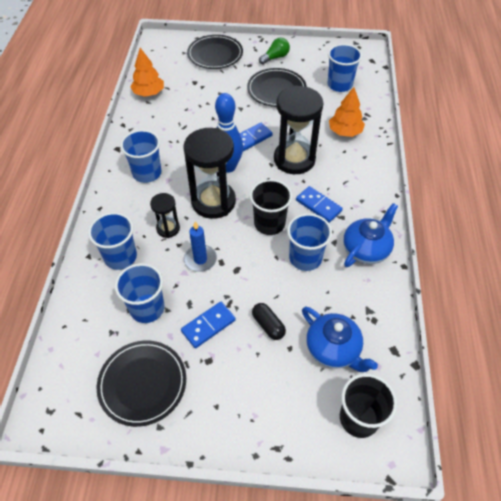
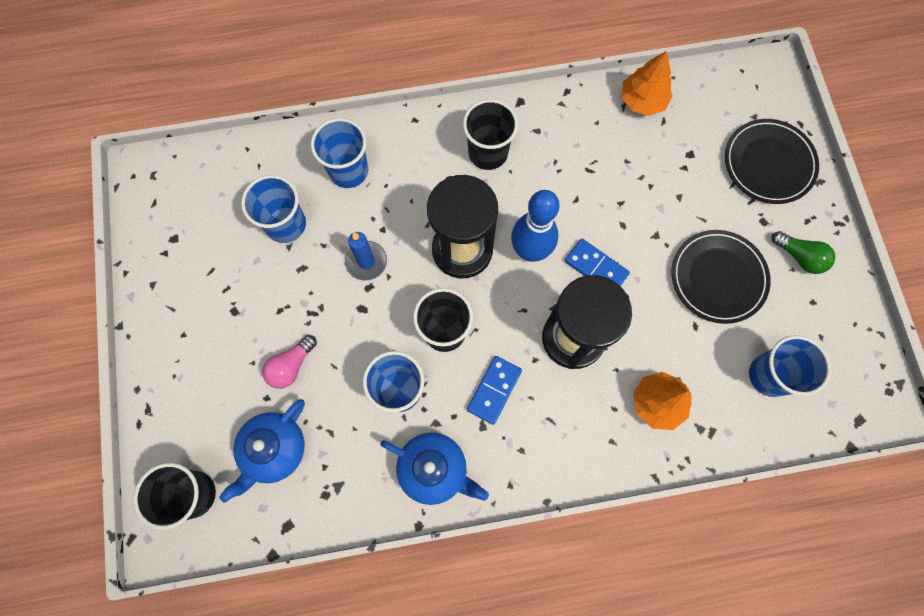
camera: 75 degrees right, 20 degrees up
(142, 383) = (195, 252): black plate -> none
(147, 173) = (488, 153): blue cup -> black cup
(168, 228) = (404, 209): black hourglass -> none
(208, 325) = (277, 298): blue domino -> none
(268, 325) = (291, 366): black capsule -> pink light bulb

